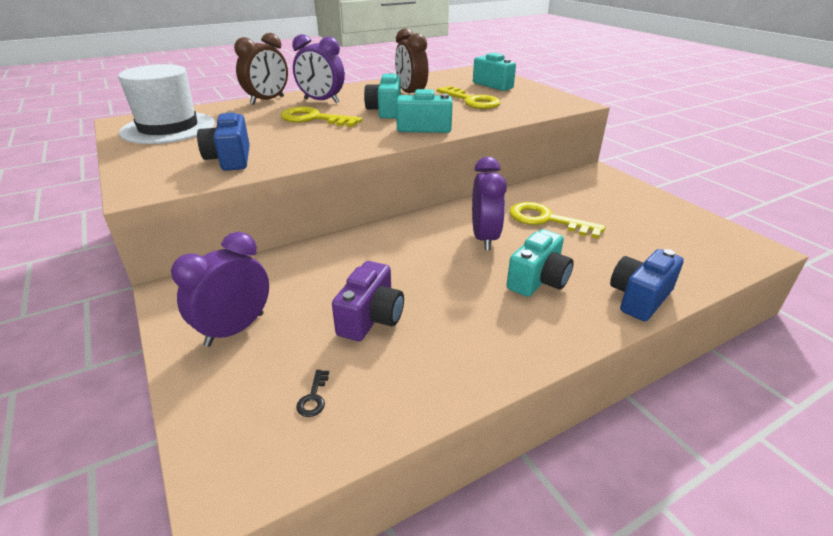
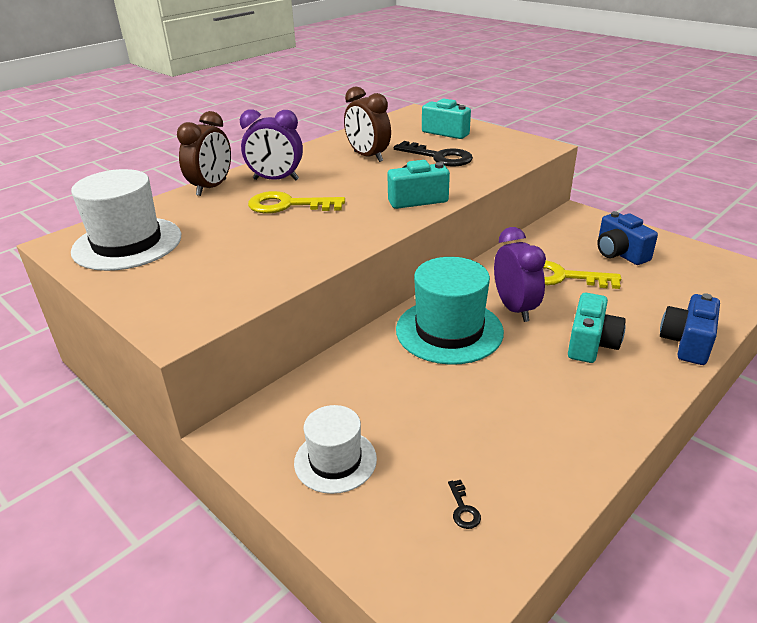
camera: 15 degrees left, 0 degrees up
(230, 159) = (241, 273): blue camera -> blue camera (619, 253)
(235, 329) = (335, 460): purple clock -> white hat
(371, 318) = (462, 417): purple camera -> none
(385, 111) = (358, 183): turquoise camera -> none
(411, 245) = (449, 330): none -> turquoise hat
(472, 101) = (439, 157): yellow key -> black key

